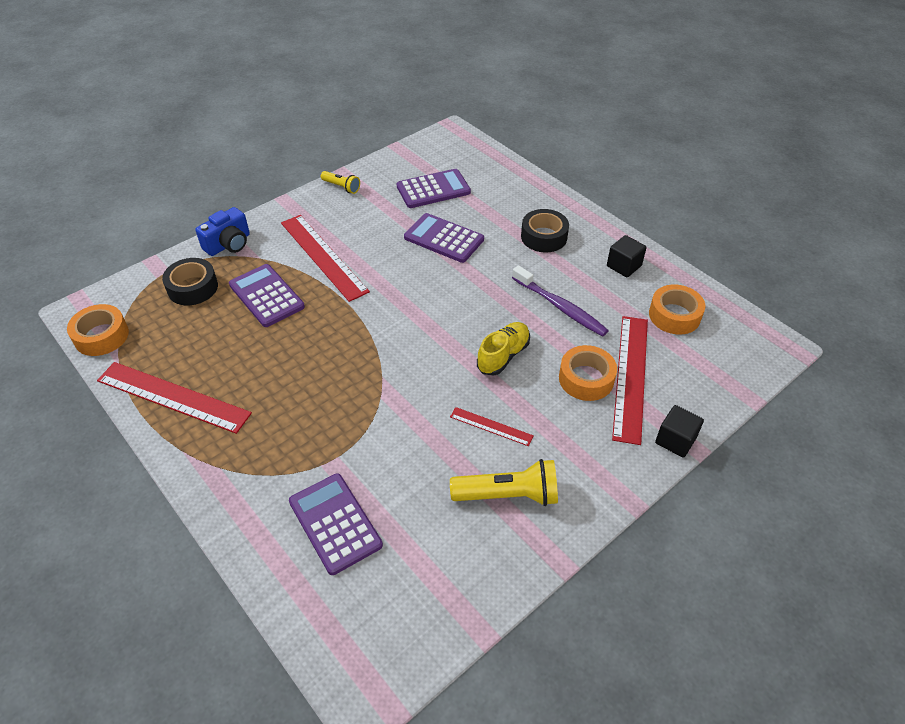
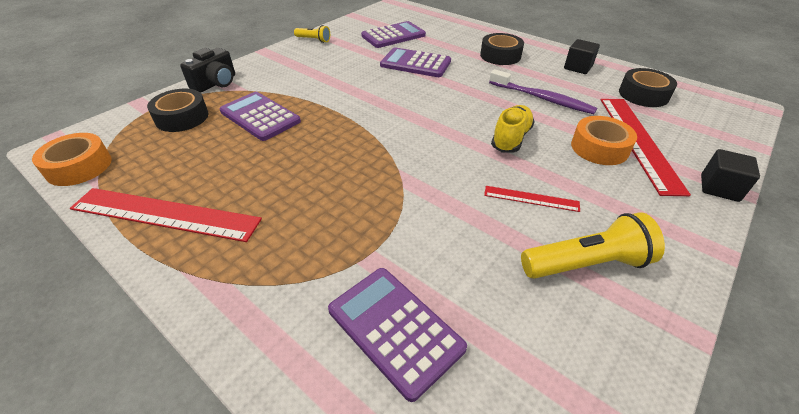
camera: 10 degrees left, 5 degrees down
(229, 244) = (216, 83): blue camera -> black camera
(323, 256) = (309, 84): red ruler -> none
(674, 315) = (643, 95): orange tape -> black tape

